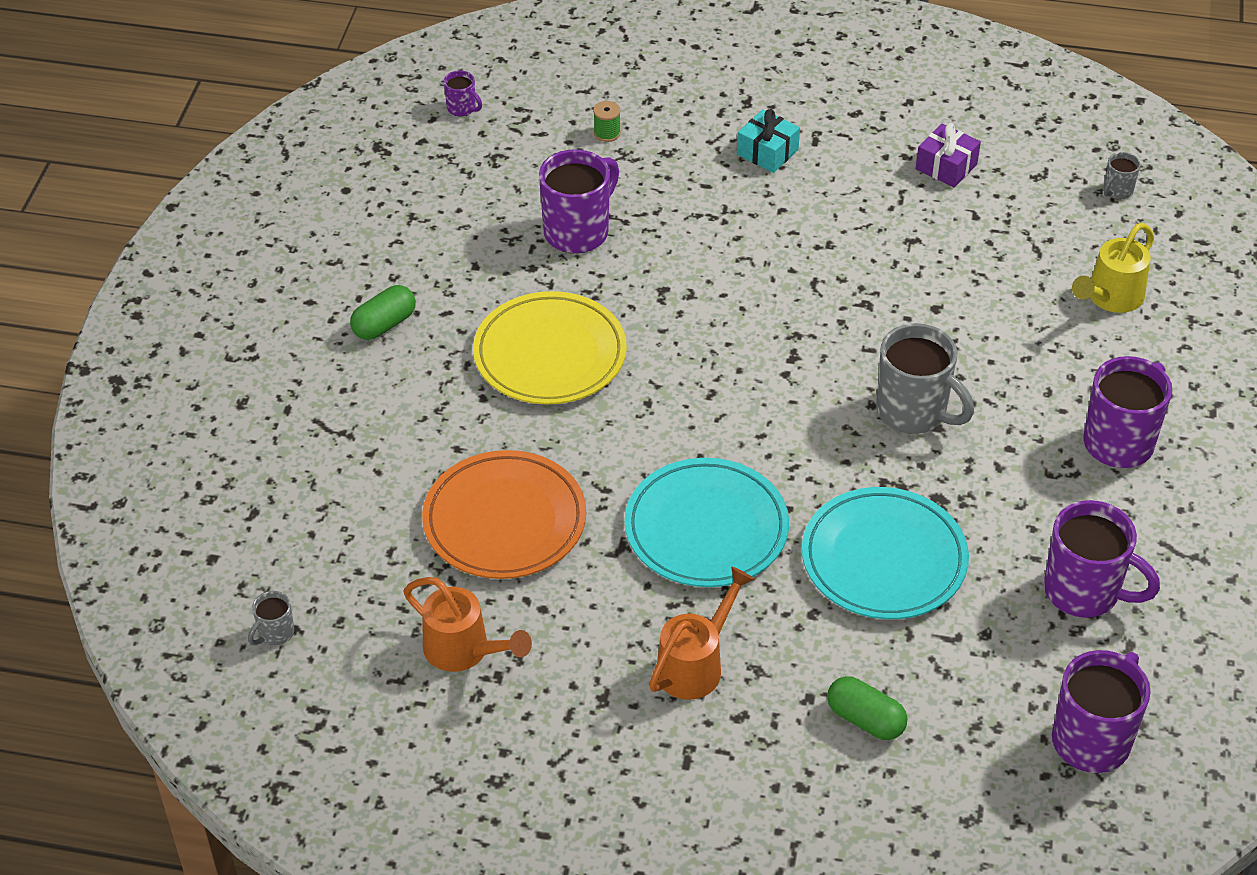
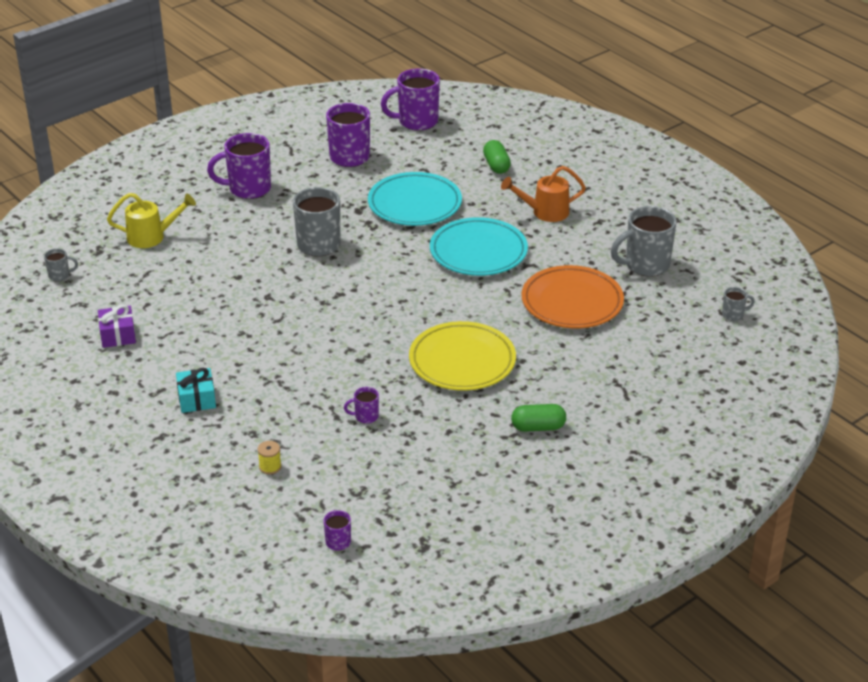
camera: 140 degrees left, 10 degrees down
(464, 650) = (645, 265): orange watering can -> grey mug
(578, 231) = (365, 416): purple mug -> purple mug, size x0.47
(607, 133) = (270, 467): green spool -> yellow spool

